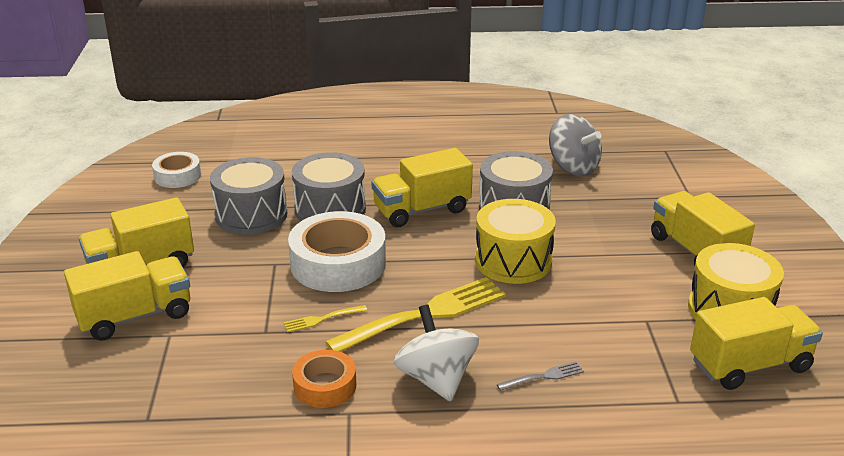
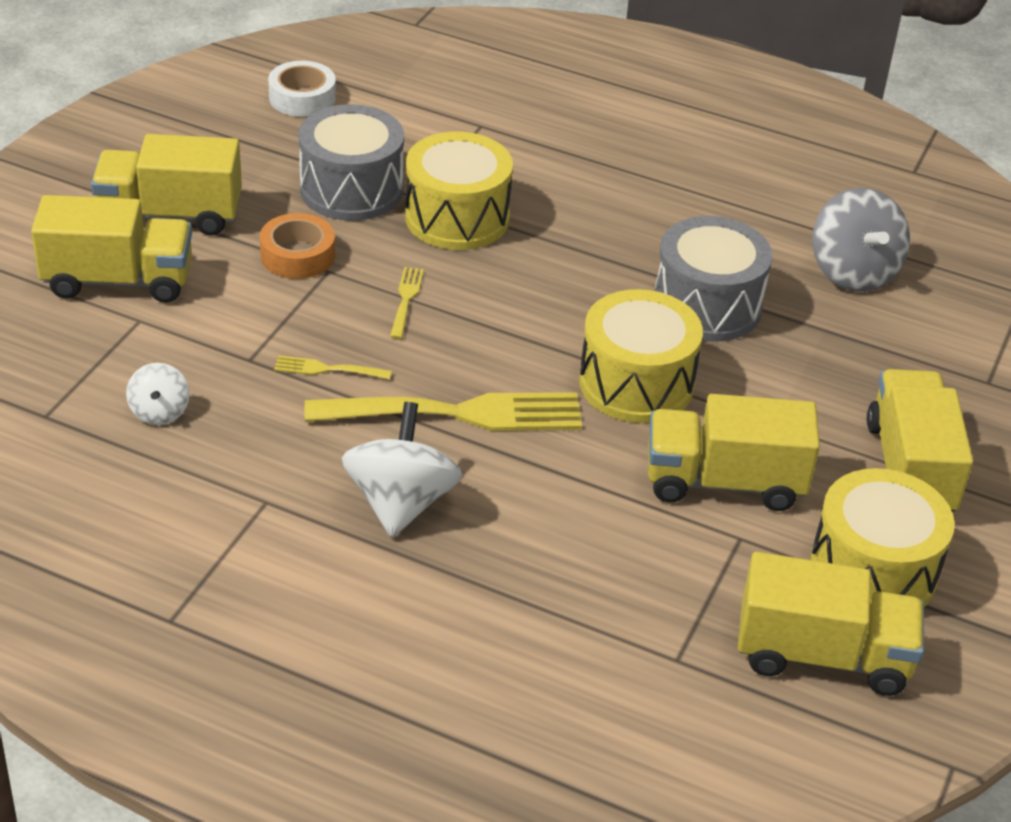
camera: 25 degrees right, 10 degrees up
(229, 386) = (159, 412): none -> white spinning top
(325, 386) = (265, 457): orange tape -> orange tape (297, 255)
(330, 209) = (457, 217): grey drum -> yellow drum
(338, 263) = (406, 300): white tape -> yellow fork
(422, 210) = (577, 262): yellow truck -> yellow truck (724, 482)
(543, 377) = (533, 555): grey fork -> none

